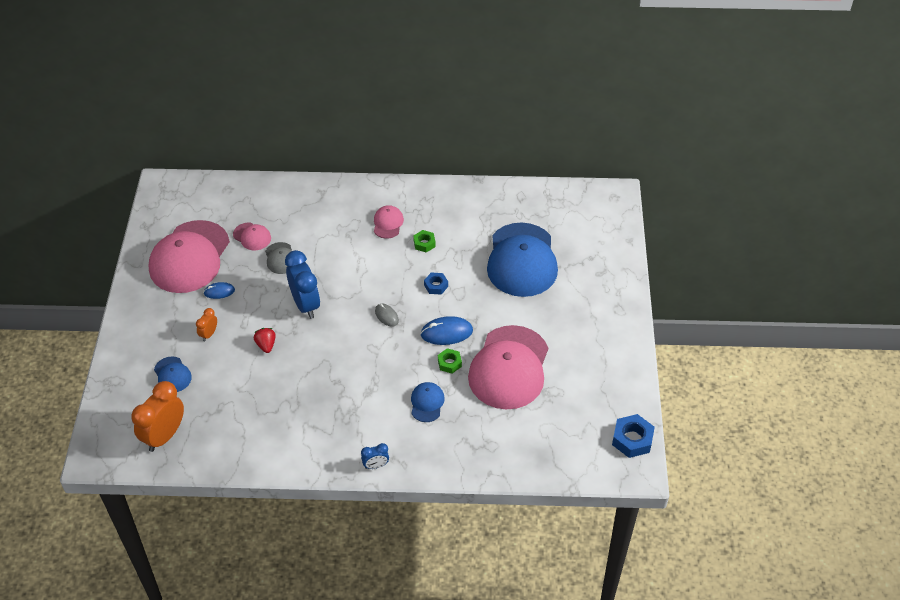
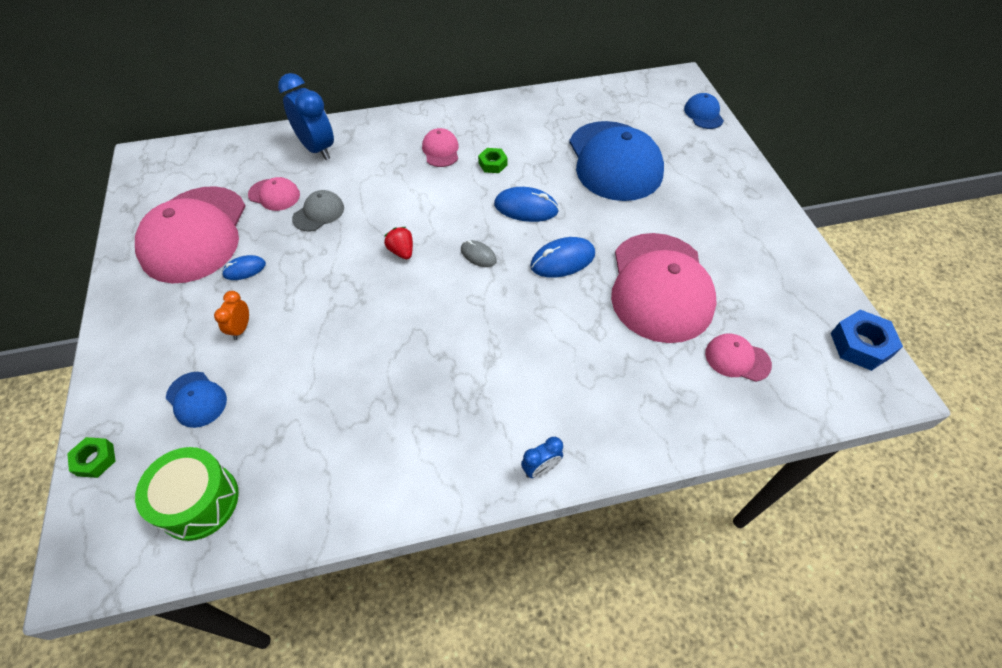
camera: 15 degrees left, 5 degrees up
(164, 436) = (199, 501): orange clock -> green drum
(266, 345) = (327, 326): red strawberry -> red strawberry (401, 251)
(281, 258) = (318, 213): grey cap -> grey cap turned 105 degrees counterclockwise
(305, 305) = (367, 263): blue clock -> blue clock (317, 149)
(427, 403) = (576, 357): blue cap -> blue cap (703, 114)
(436, 286) = (526, 208): blue nut -> blue mouse
(449, 363) = (582, 297): green nut -> green nut (95, 460)
(538, 429) = (737, 359): none -> pink cap

